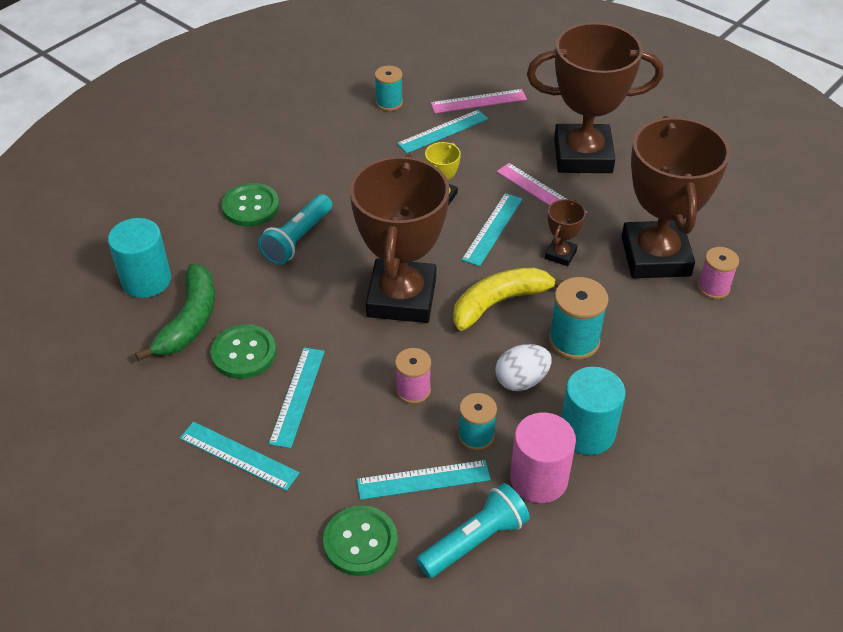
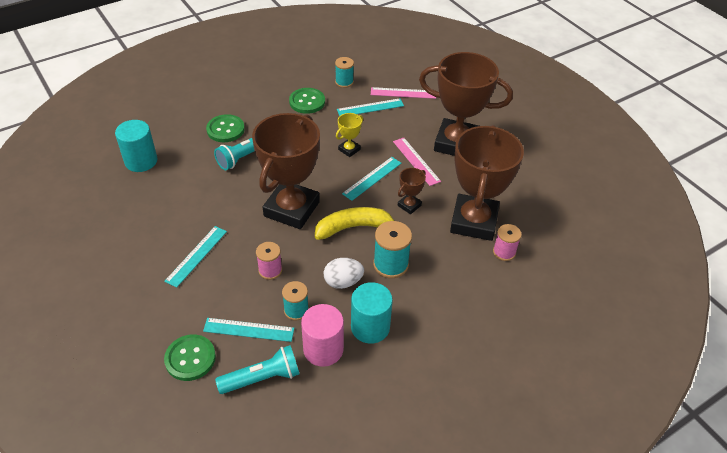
camera: 15 degrees right, 0 degrees up
(189, 321) = (154, 192): green banana -> none
(239, 455) = (143, 283): turquoise ruler -> none
(244, 353) = (177, 220): green button -> green button (307, 102)

